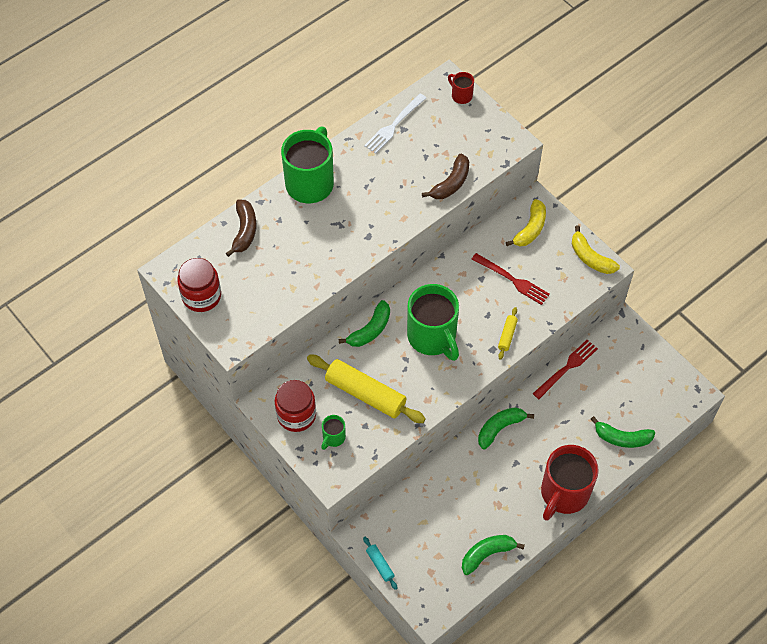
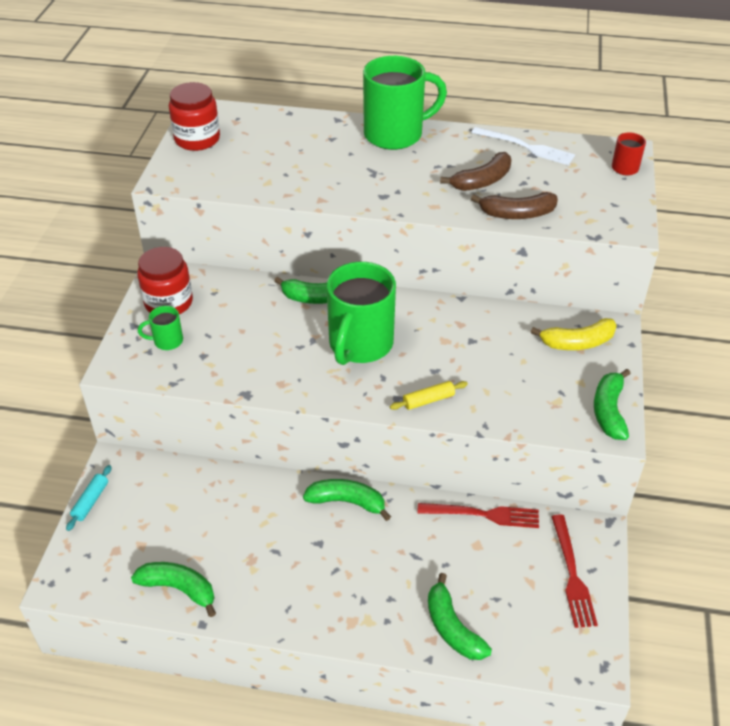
camera: 50 degrees right, 15 degrees down
(244, 231) = (295, 127): brown banana -> brown banana (482, 181)
(365, 394) = (240, 335): yellow rolling pin -> none
(393, 126) = (527, 147): white fork -> white fork turned 150 degrees counterclockwise
(513, 280) = (500, 365): red fork -> red fork (572, 575)
(563, 493) = (322, 614): red mug -> none
(590, 258) = (609, 411): yellow banana -> green banana

